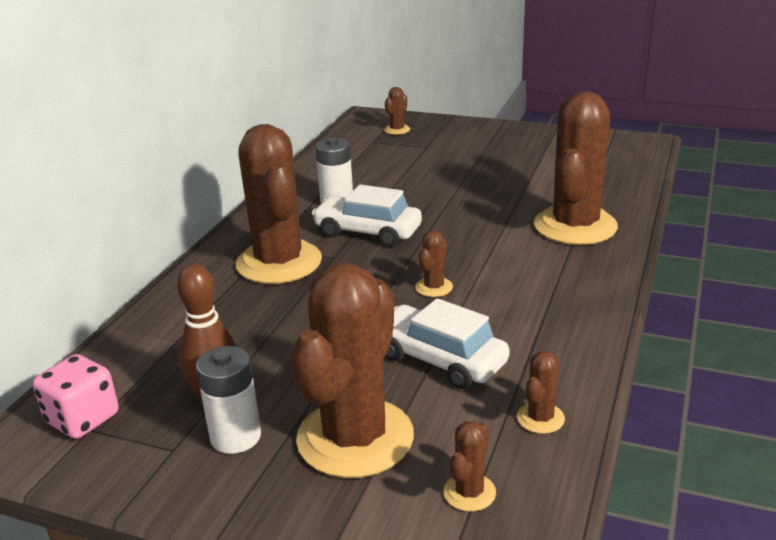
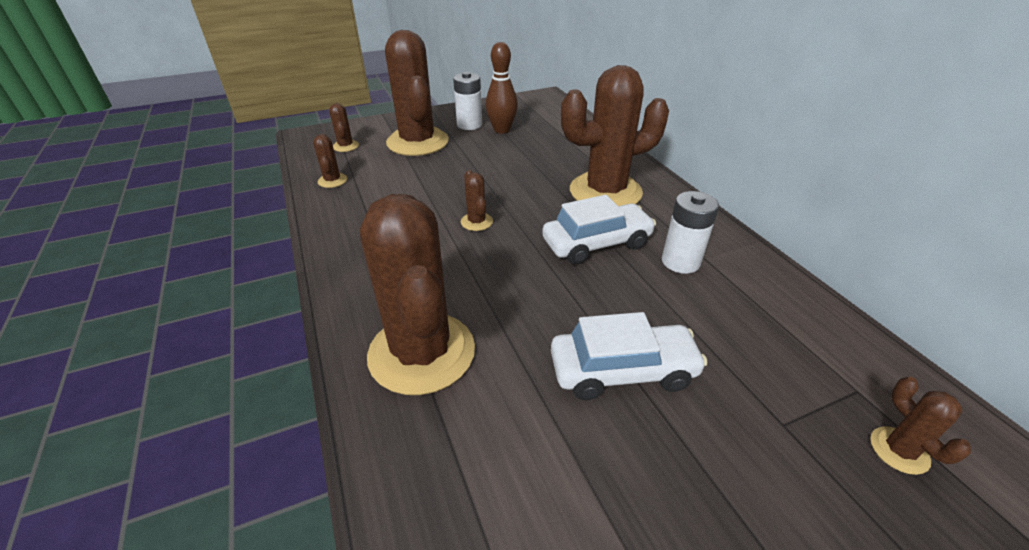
camera: 135 degrees right, 10 degrees up
(83, 419) = (540, 107): pink dice -> none
(279, 262) = (605, 192): brown cactus -> brown cactus turned 45 degrees counterclockwise
(440, 359) = (416, 183): white car -> white car (622, 370)

